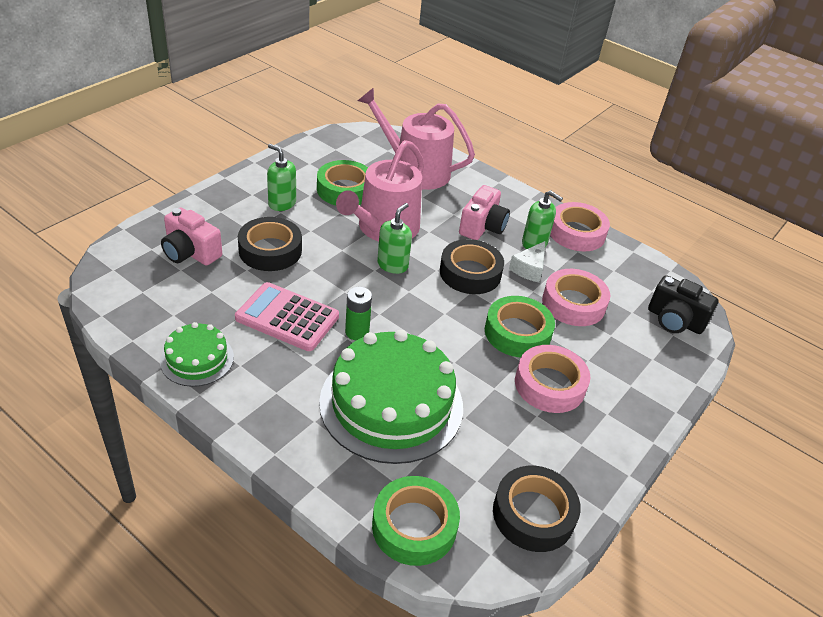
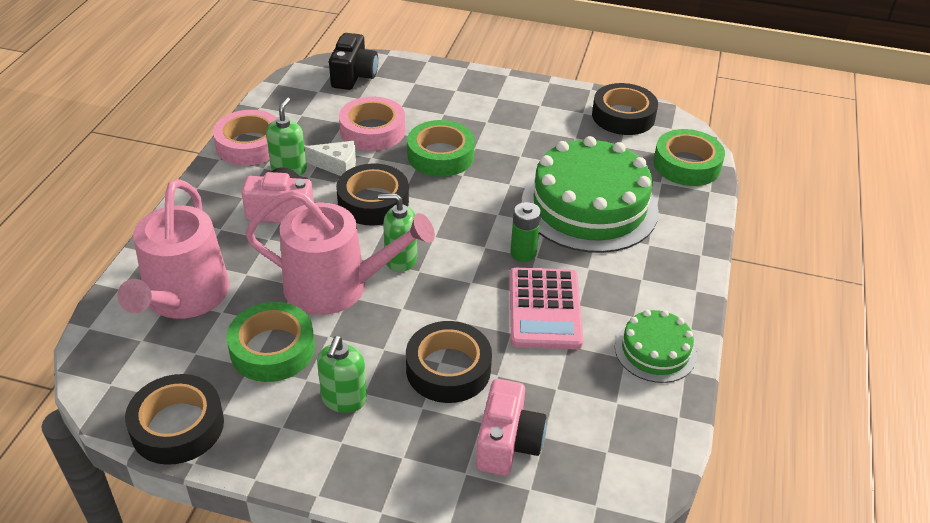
camera: 110 degrees left, 0 degrees up
(311, 148) = (177, 426): none -> black tape
(549, 385) = (491, 128): pink tape -> none

